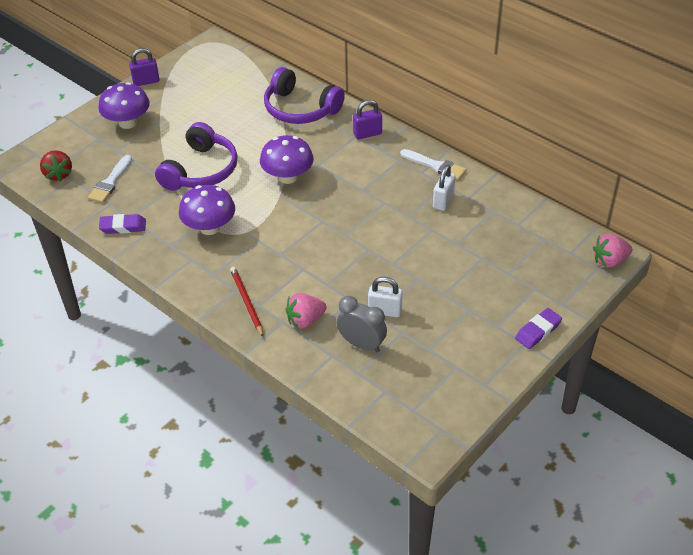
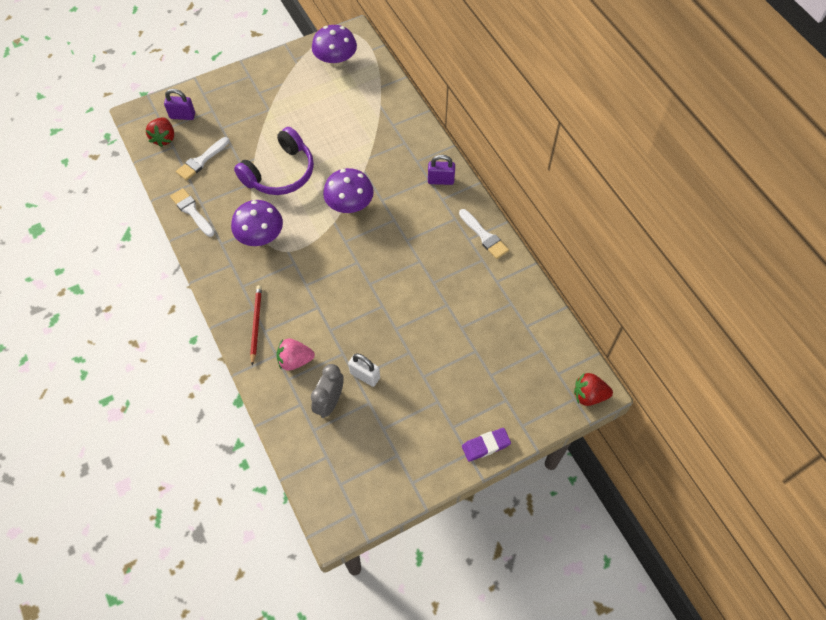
camera: 20 degrees right, 15 degrees up
(123, 227) = (192, 211): purple eraser -> white brush
(127, 123) = (242, 101): purple mushroom -> purple mushroom (335, 60)
(146, 81) = (277, 60): purple padlock -> purple padlock (182, 116)
(300, 109) = (394, 133): purple headphones -> none
(361, 344) = (329, 402): grey clock -> grey clock turned 120 degrees counterclockwise
(443, 201) = (472, 277): white padlock -> none
(609, 261) = (589, 395): pink strawberry -> red strawberry

